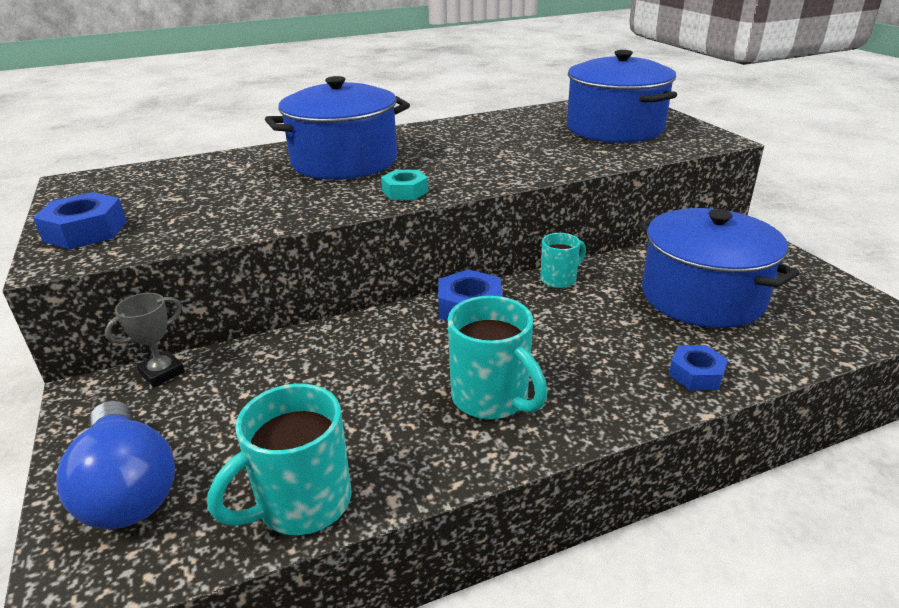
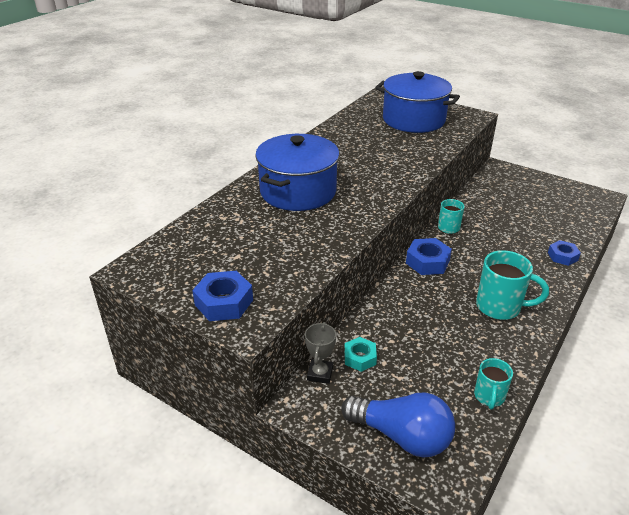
camera: 35 degrees left, 5 degrees up
(301, 504) = (489, 397): turquoise mug -> turquoise mug, size x0.60
(405, 191) = (371, 203): turquoise nut -> turquoise nut (360, 358)
(702, 296) = (521, 213): blue pot -> none

